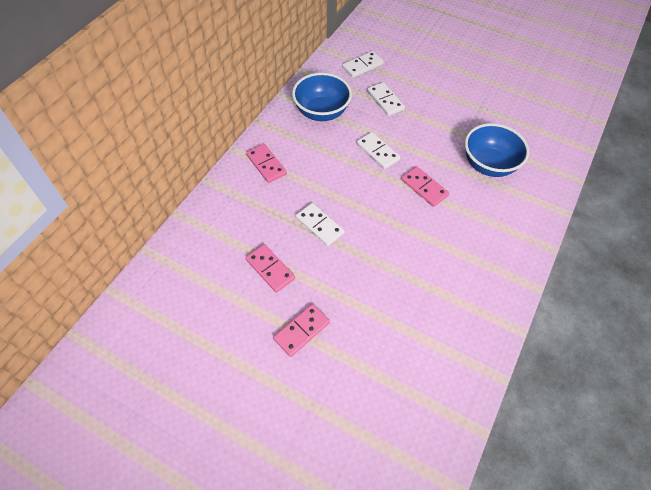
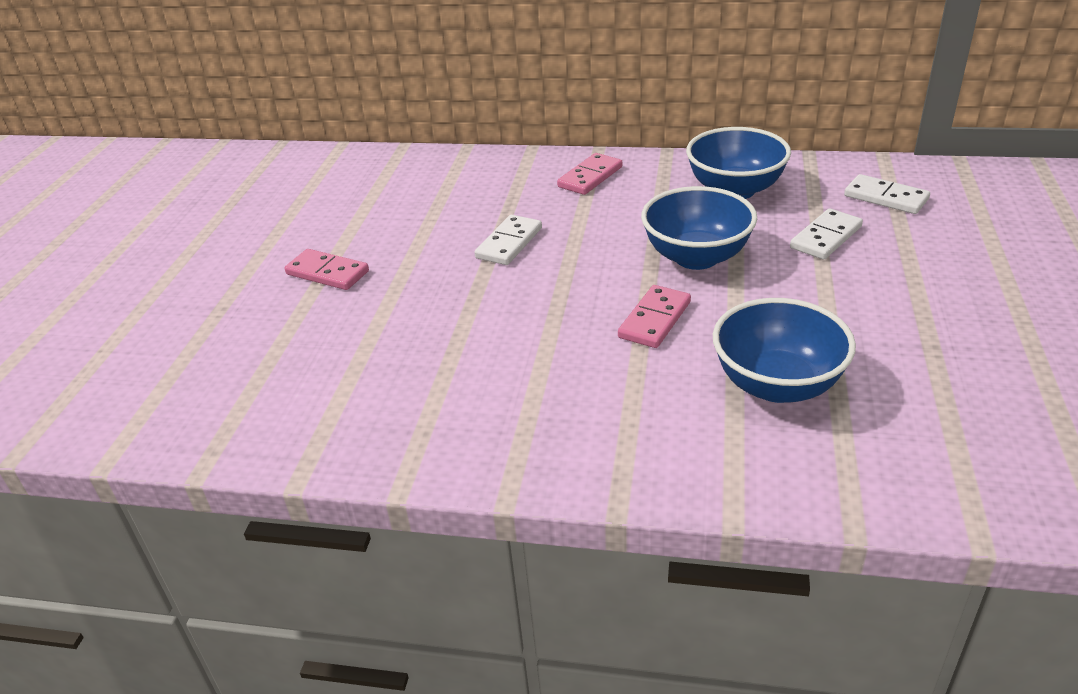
camera: 75 degrees right, 20 degrees down
(270, 269) = (414, 226): pink domino -> none
(377, 152) = (696, 257): white domino -> blue bowl

